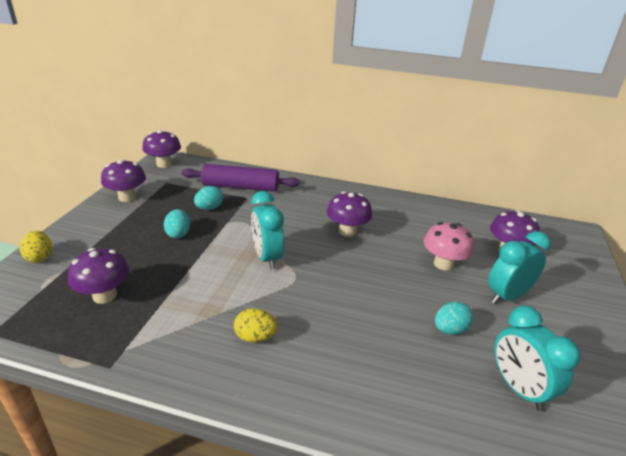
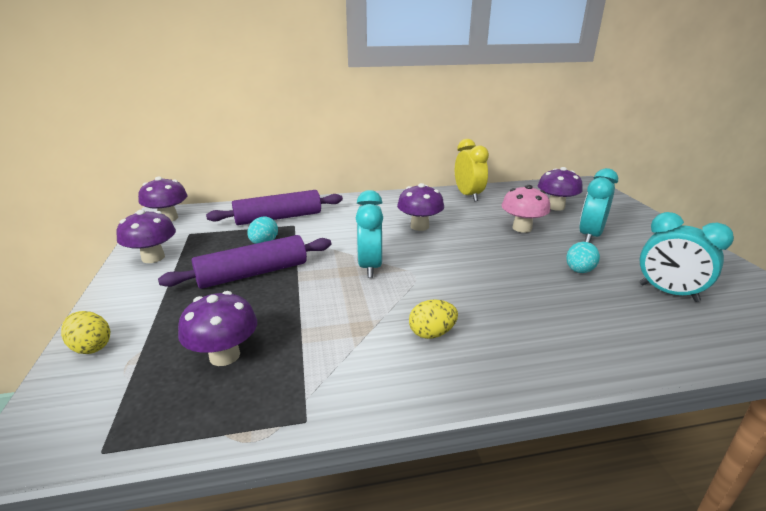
camera: 25 degrees left, 5 degrees down
(178, 234) = (253, 273): turquoise egg -> purple rolling pin
(267, 258) = (370, 267): turquoise clock -> turquoise clock turned 45 degrees clockwise
(428, 211) = (468, 196): none -> yellow clock

